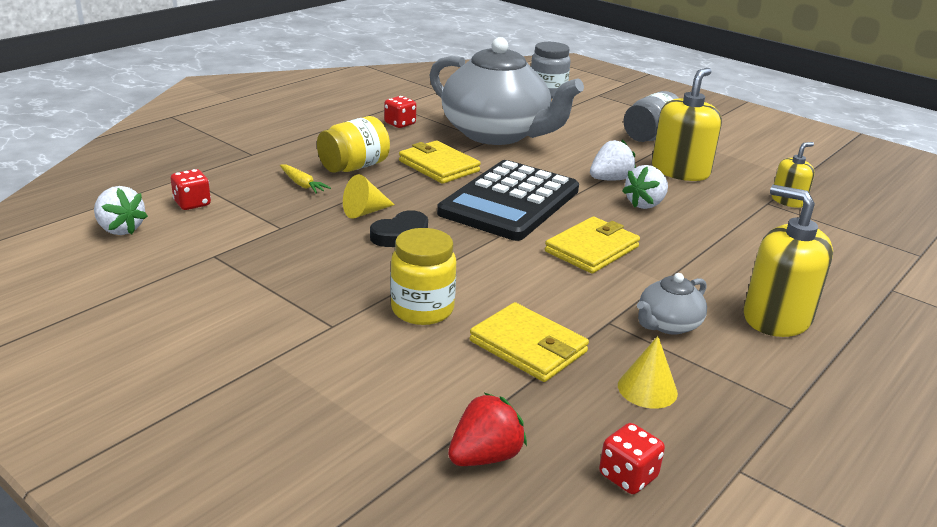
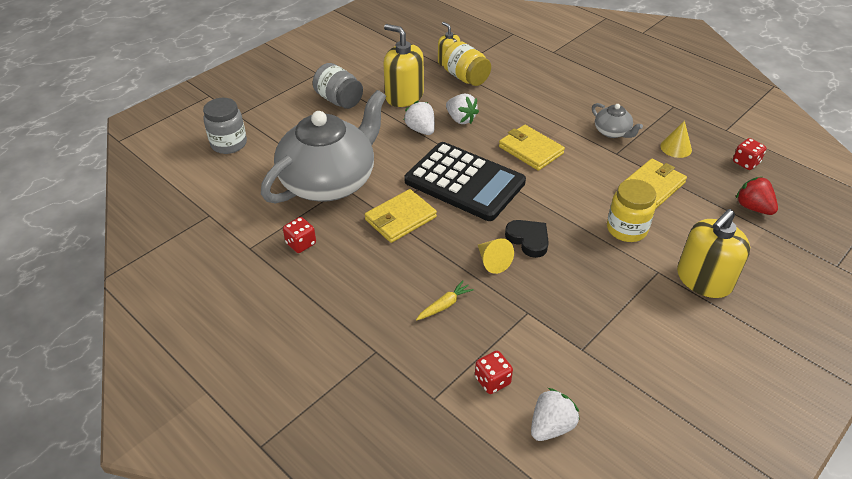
camera: 85 degrees left, 15 degrees up
(354, 167) = (404, 272): yellow jar -> yellow jar (466, 78)
(776, 318) = (594, 94): yellow soap dispenser -> yellow soap dispenser (703, 280)

